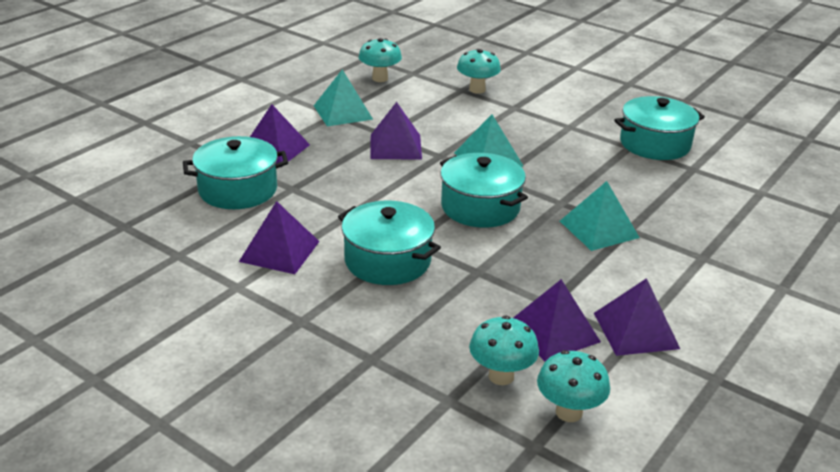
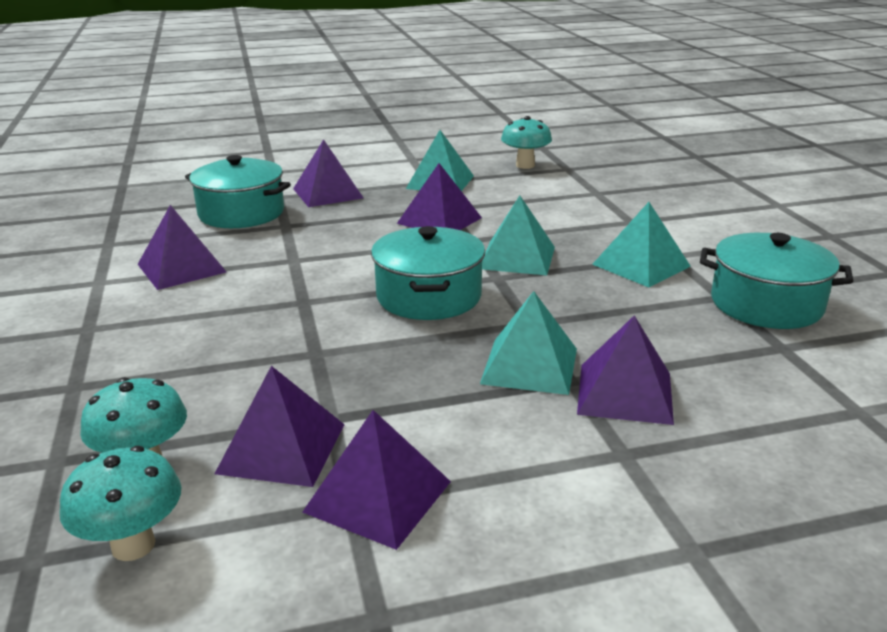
camera: 40 degrees right, 5 degrees down
(387, 261) = (251, 309): turquoise pot -> none
(477, 90) = (614, 196): turquoise mushroom -> none
(563, 140) = (641, 265): none -> turquoise pyramid
(661, 225) = (624, 393): none -> purple pyramid

